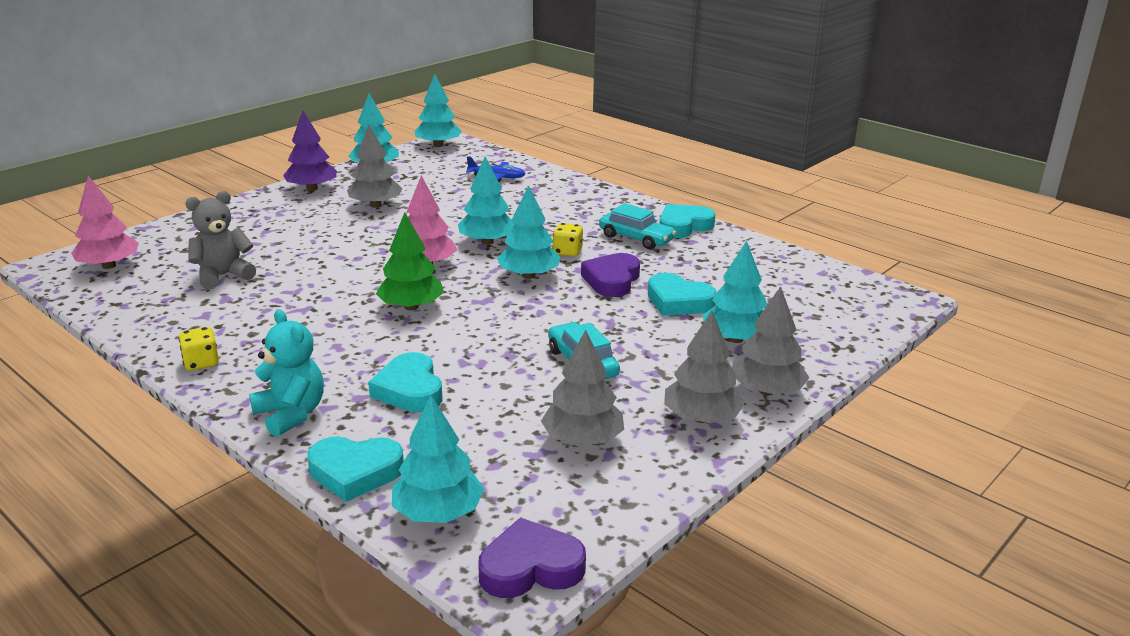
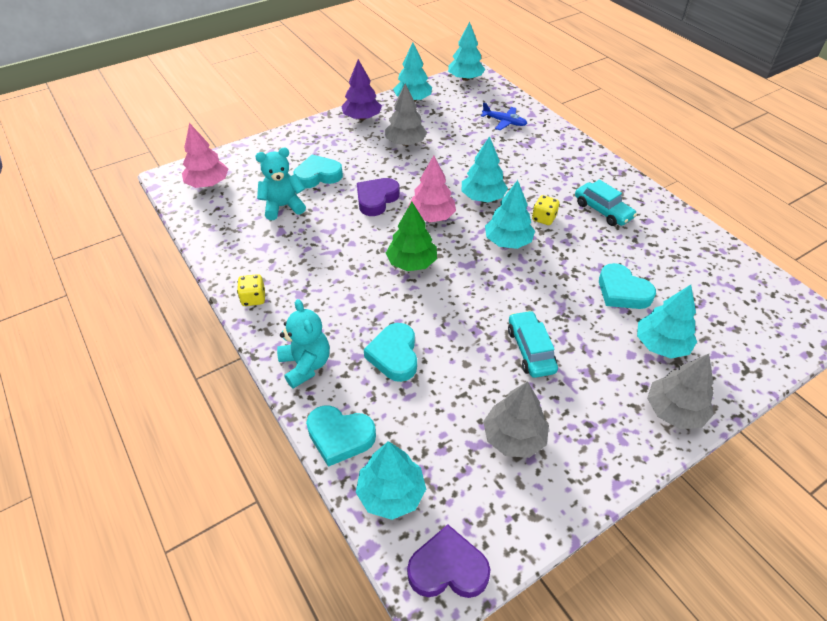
camera: 15 degrees right, 20 degrees up
(223, 276) = (283, 206): grey teddy bear -> turquoise teddy bear
(612, 280) = (573, 257): purple heart -> purple heart (376, 199)
(683, 226) = (645, 201): turquoise heart -> turquoise heart (318, 176)
(701, 418) = (613, 432): grey tree -> none

